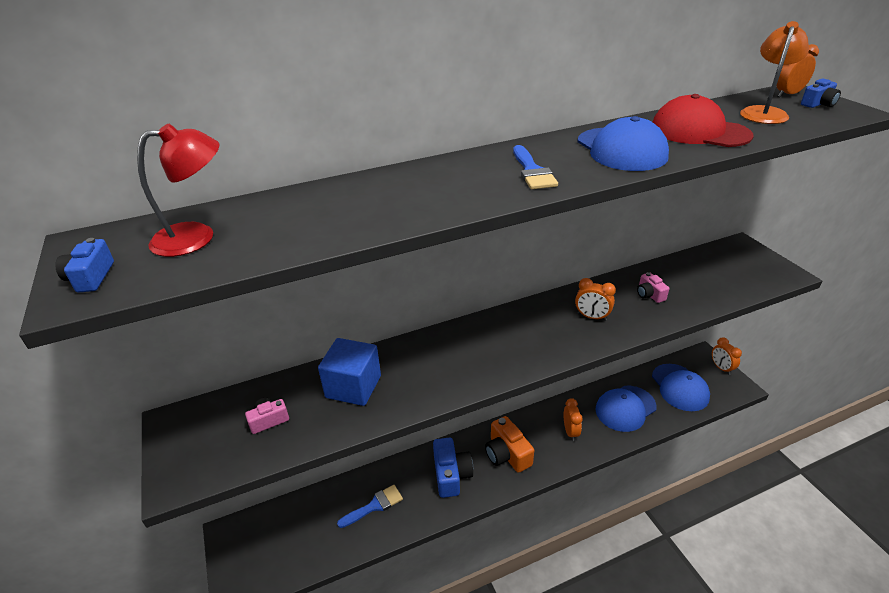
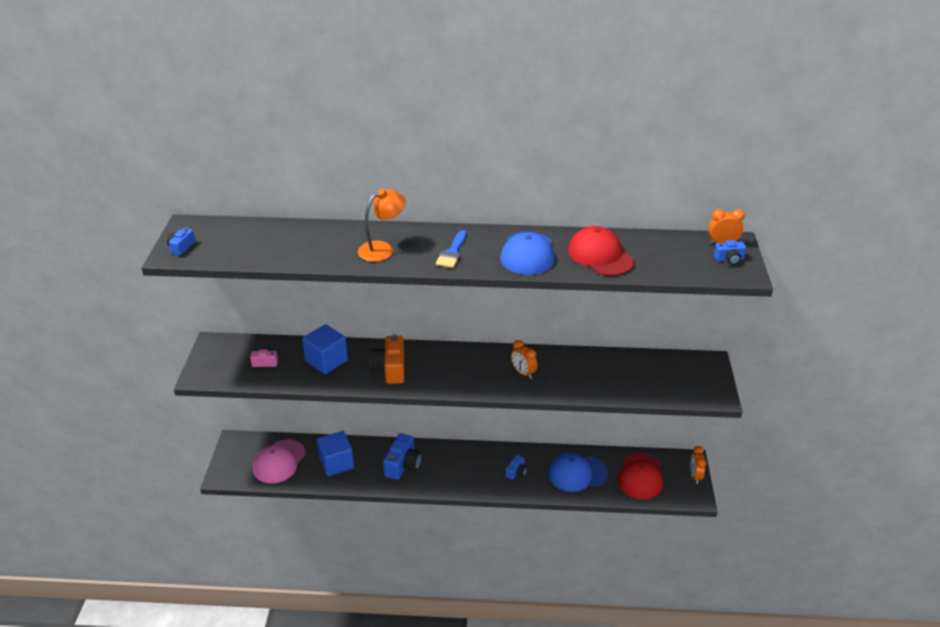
camera: 25 degrees right, 0 degrees up
(197, 237) = (240, 239): red lamp -> none
(302, 535) = (279, 461): none -> pink cap
(374, 506) = (336, 463): blue brush -> blue cube
(507, 454) = (454, 468): orange camera -> orange camera (390, 369)
(570, 432) = (516, 472): orange clock -> blue camera
(649, 294) = (584, 373): pink camera -> none
(680, 387) = (640, 476): blue cap -> red cap
(764, 112) = (674, 254): orange lamp -> orange lamp (382, 249)

